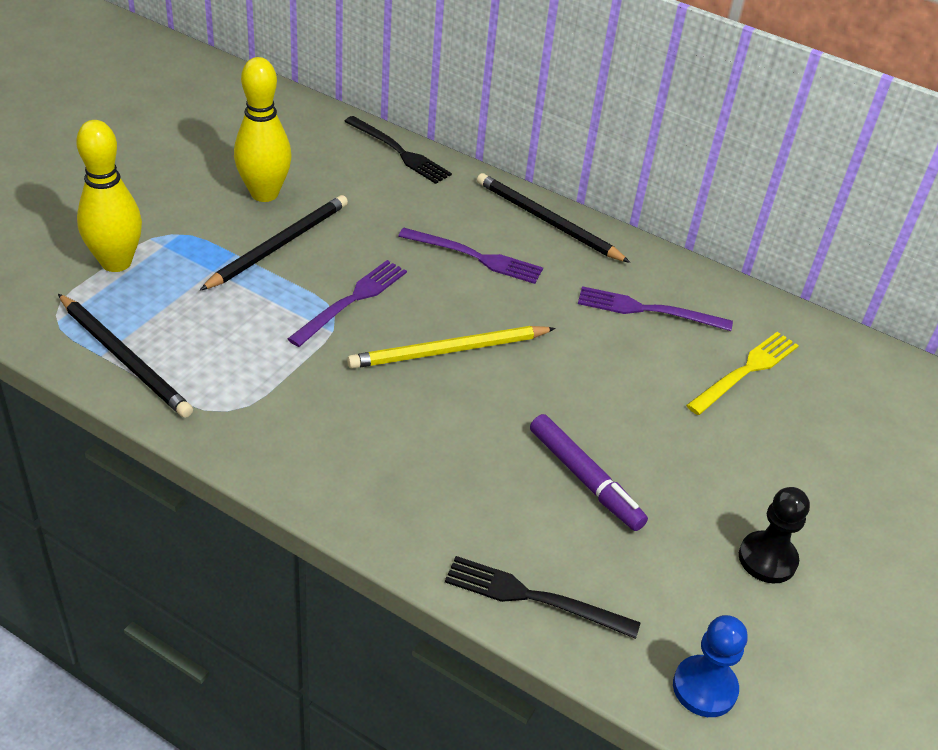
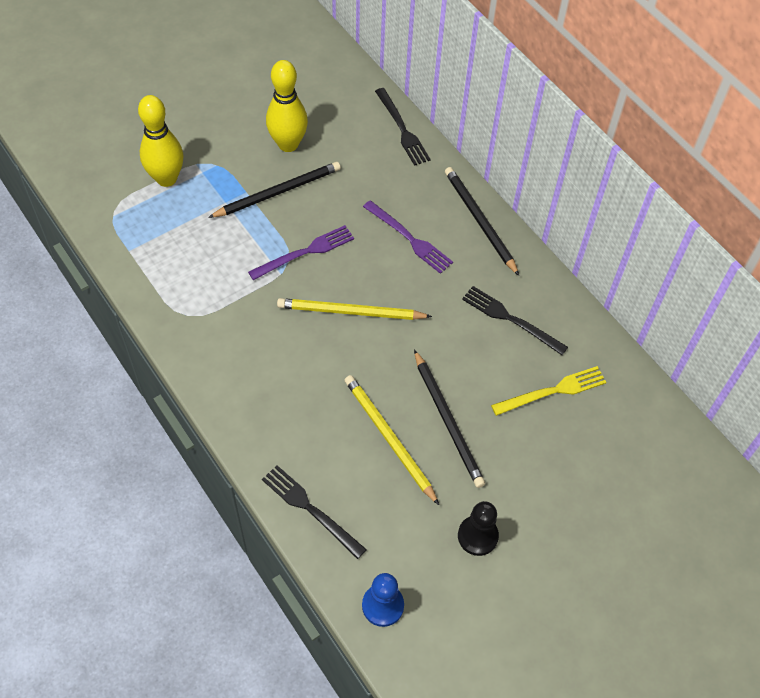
camera: 25 degrees right, 15 degrees up
(124, 359) = (141, 257): black pencil -> black pencil (448, 421)
(585, 479) = (389, 438): purple marker -> yellow pencil
(648, 310) = (511, 319): purple fork -> black fork

